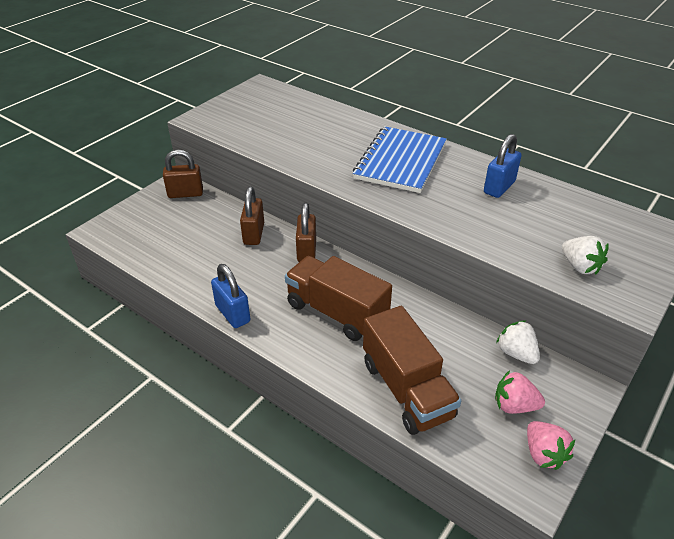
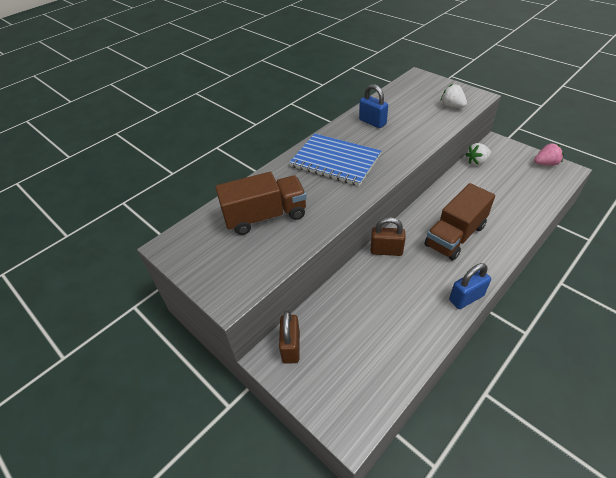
camera: 80 degrees left, 5 degrees up
(254, 234) = (363, 286): brown padlock -> none
(406, 389) = (517, 207): brown truck -> brown truck (265, 216)
(514, 405) = (516, 168): pink strawberry -> none
(580, 266) = (452, 106): white strawberry -> white strawberry turned 105 degrees counterclockwise

